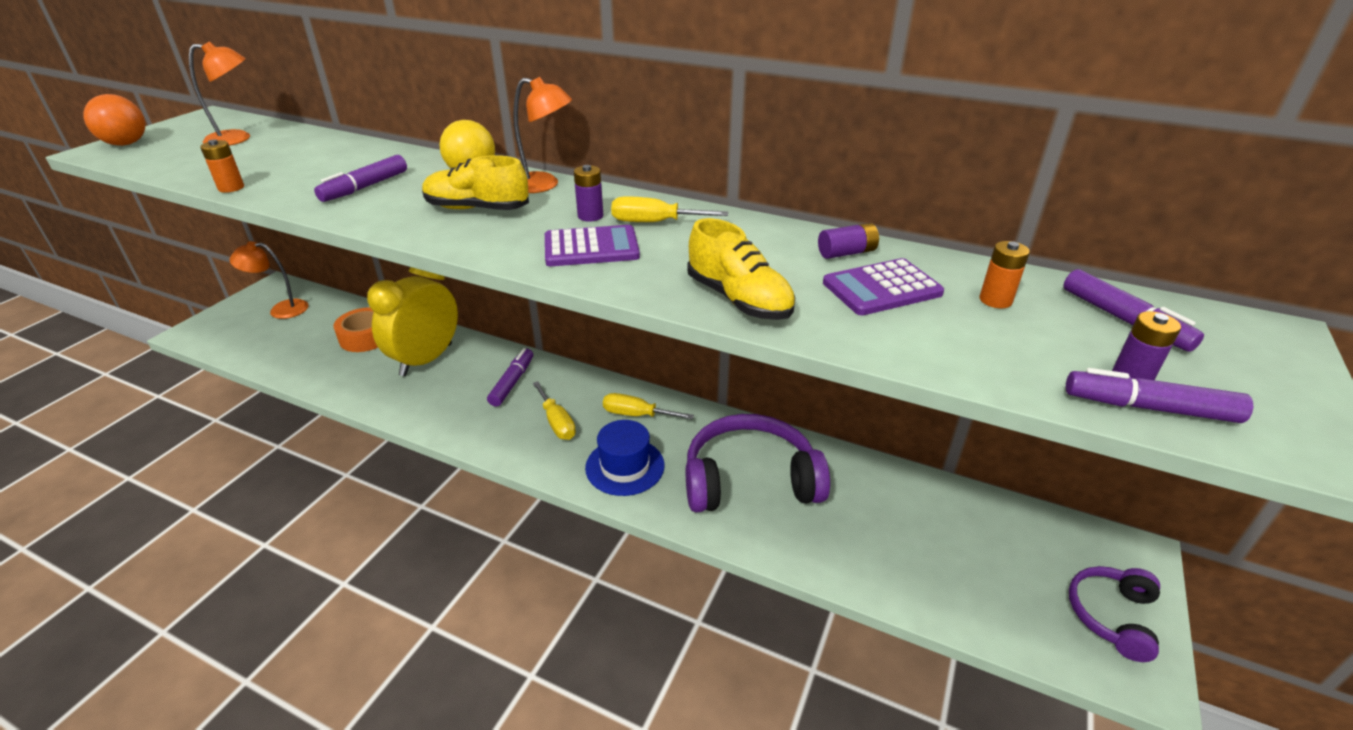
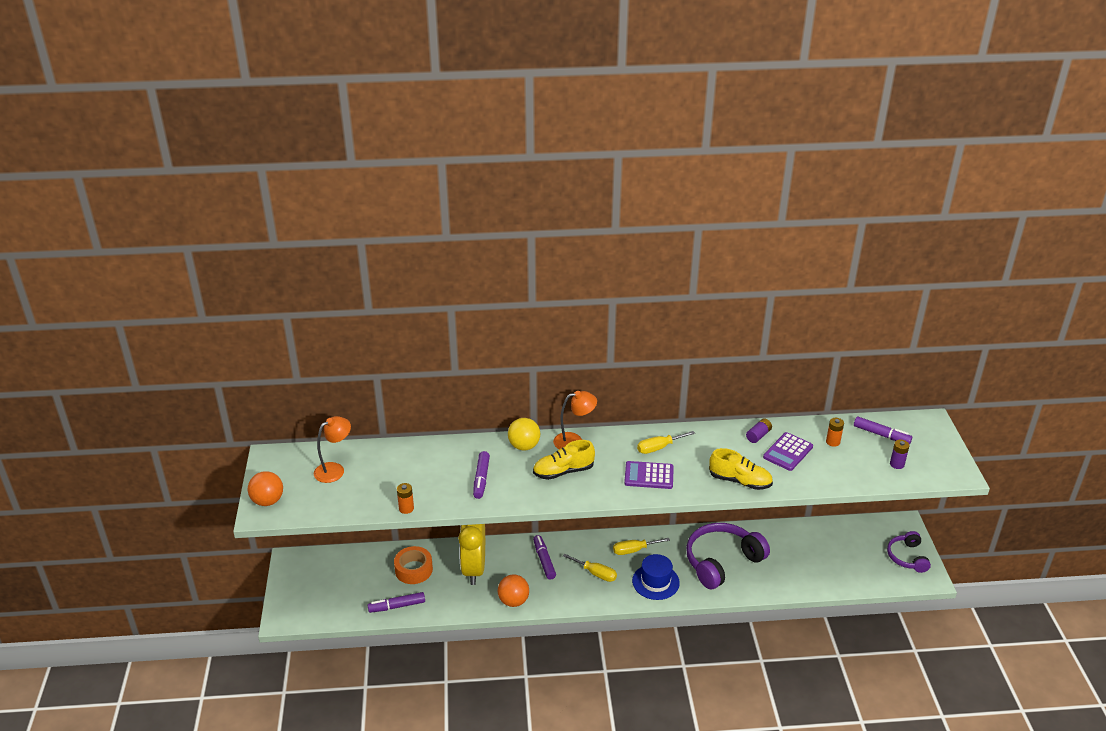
camera: 30 degrees left, 0 degrees up
(281, 310) = (324, 575): orange lamp -> none
(423, 413) = (513, 601): none -> orange ball
(590, 216) = (624, 455): purple battery -> none
(591, 248) = (649, 476): purple calculator -> purple calculator turned 135 degrees counterclockwise
(1149, 408) = (908, 476): purple marker -> purple marker (397, 606)

